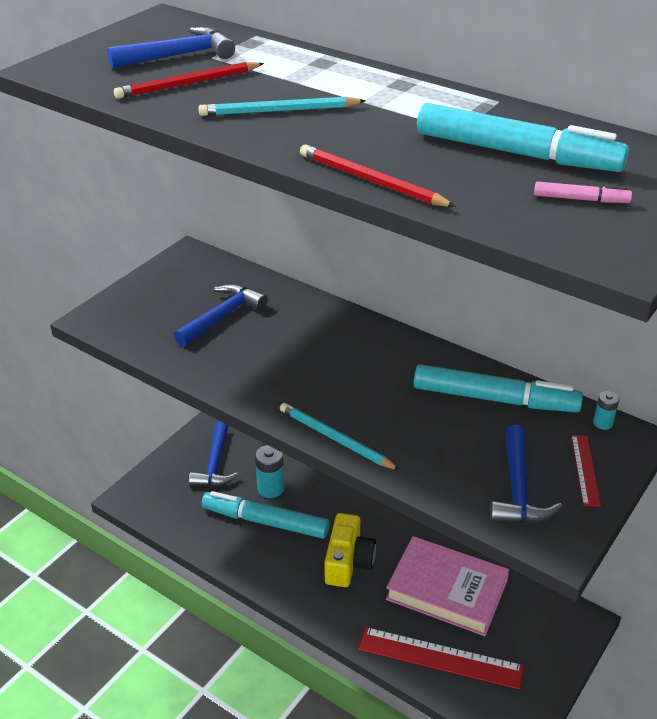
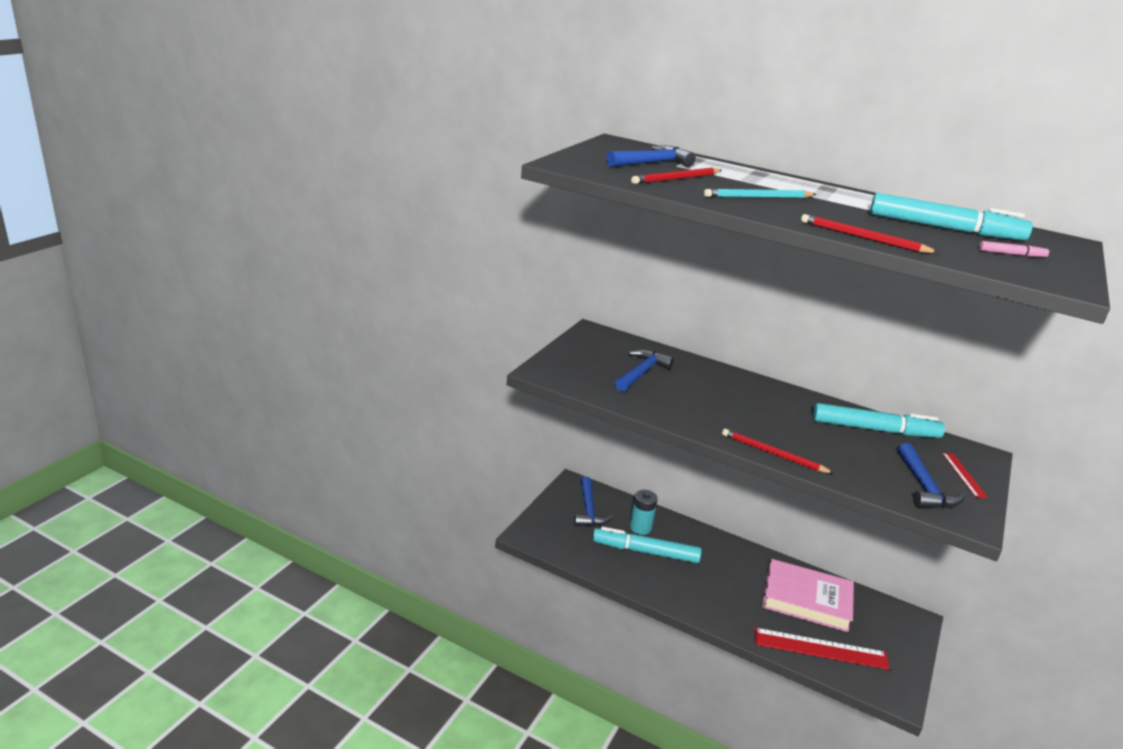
camera: 10 degrees left, 10 degrees down
(335, 439) = (773, 454): turquoise pencil -> red pencil
(348, 562) = (722, 580): yellow camera -> none
(603, 423) = (959, 446): turquoise battery -> none

